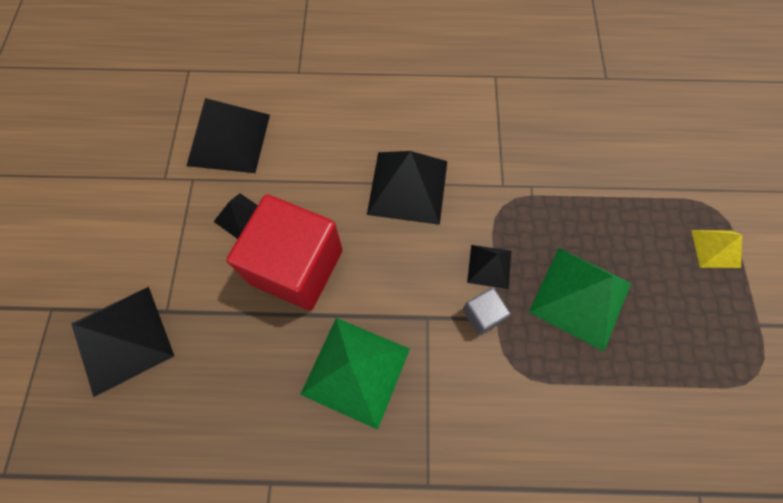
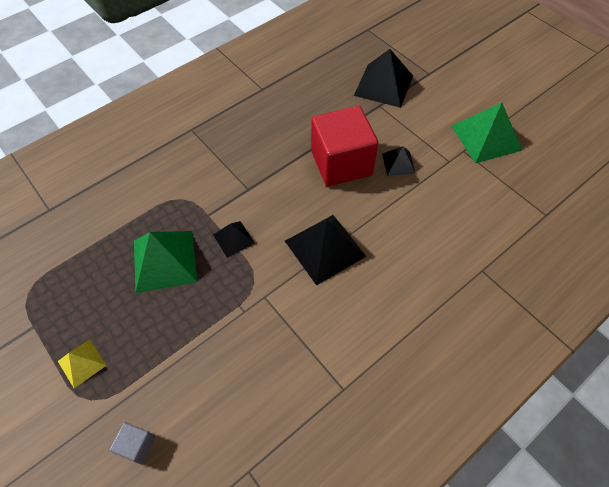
camera: 140 degrees right, 10 degrees down
(229, 139) = (461, 195): black pyramid -> none
(355, 371) = (263, 144): green pyramid -> green pyramid (486, 137)
(482, 315) = (218, 211): grey cube -> grey cube (137, 445)

